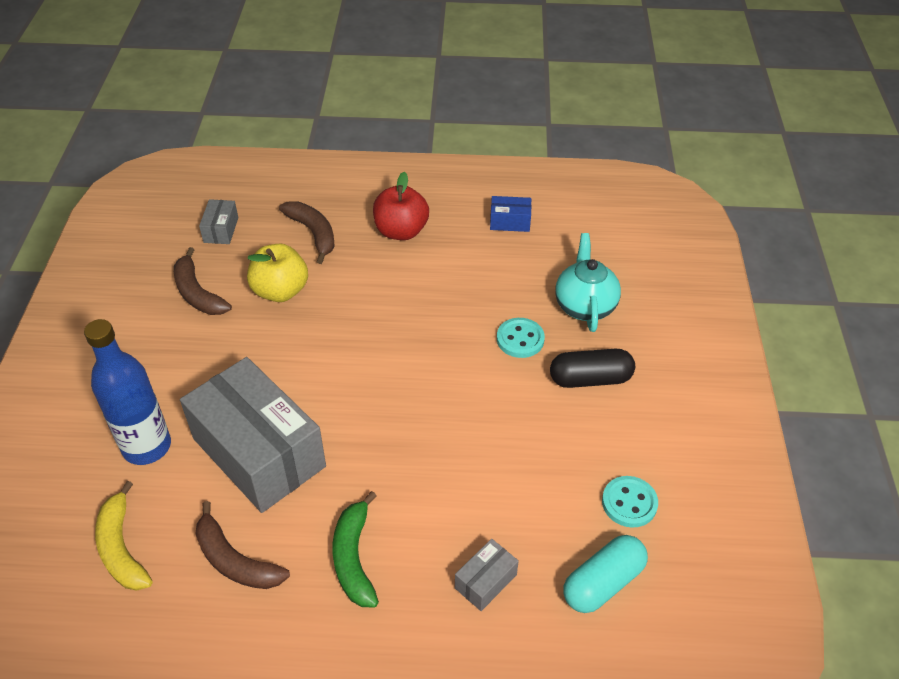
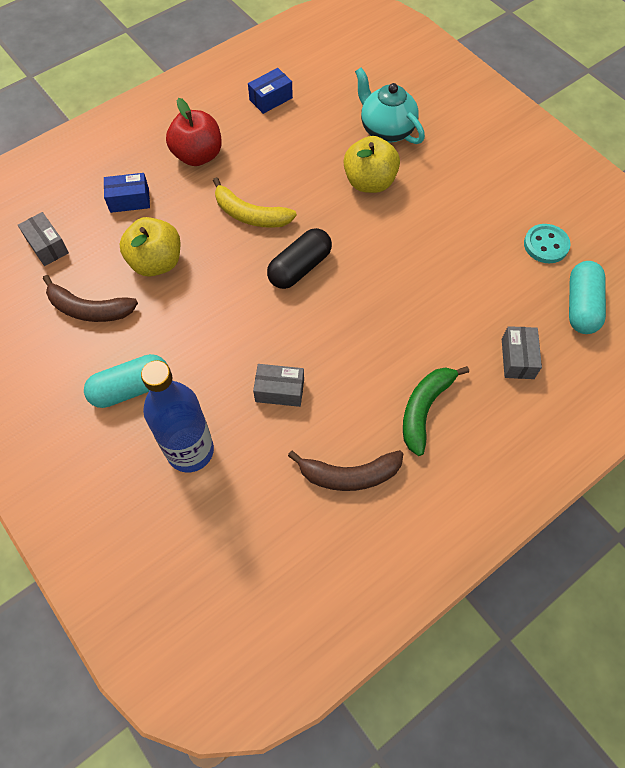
camera: 40 degrees left, 15 degrees up
(121, 548) = (259, 534): yellow banana -> yellow banana (250, 215)
(160, 370) = (131, 388): none -> turquoise capsule
(259, 452) = (279, 390): grey box -> grey box, size x0.41
(313, 233) = (129, 200): brown banana -> blue box
(354, 558) = (424, 409): green banana -> green banana turned 75 degrees clockwise
(520, 339) = (369, 182): turquoise button -> yellow apple
(590, 379) = (442, 179): black capsule -> black capsule (300, 268)

